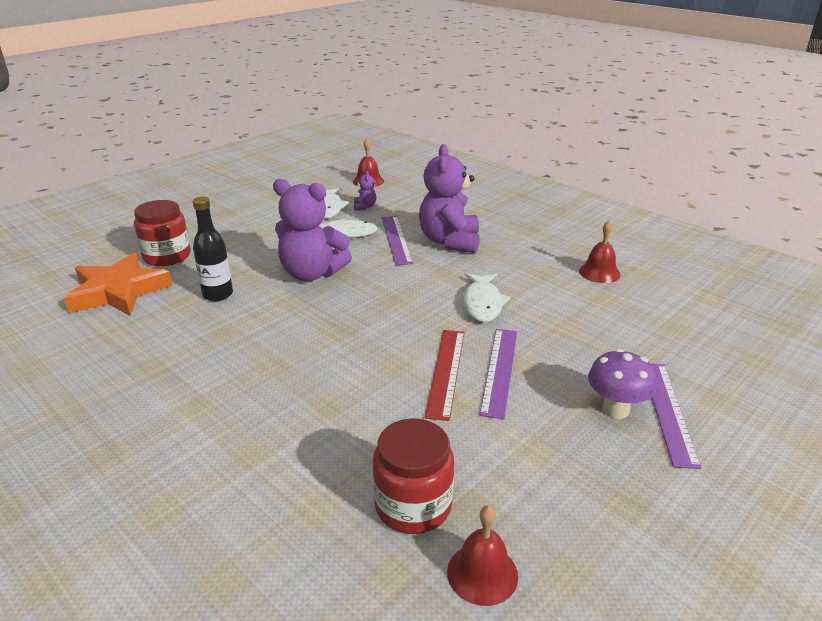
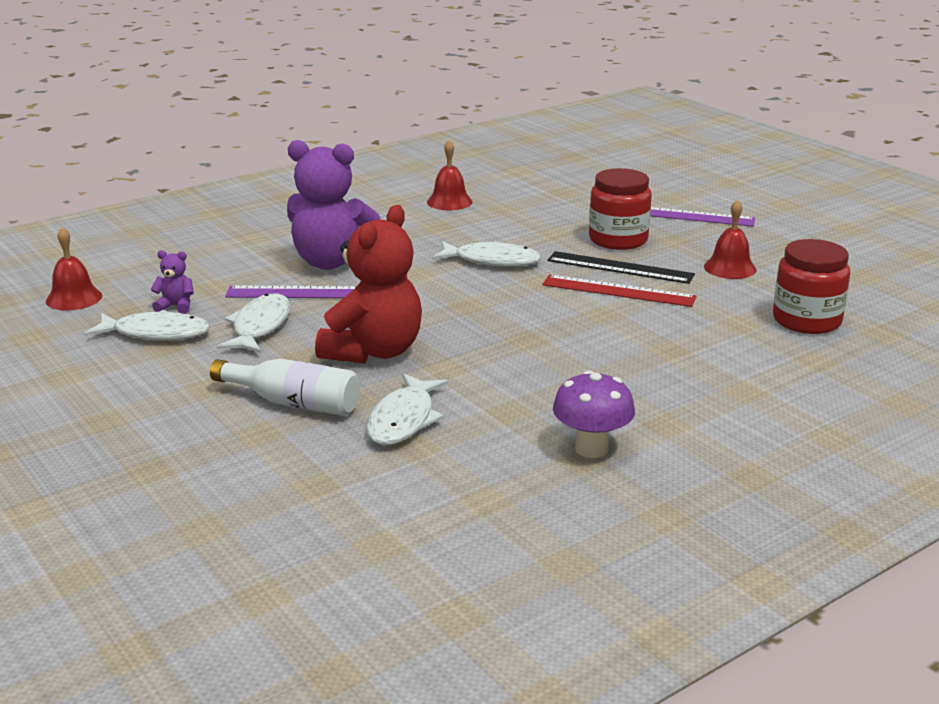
camera: 80 degrees left, 5 degrees down
(118, 291) = (355, 508): orange star -> none
(167, 256) = (248, 471): red jar -> red jar (618, 240)
(218, 294) = (403, 420): black bottle -> white fish
(242, 257) = (293, 403): none -> white bottle
(312, 274) = (374, 352): purple teddy bear -> red teddy bear
(482, 573) = (872, 302): red bell -> red bell (730, 268)
(500, 370) = (620, 267): purple ruler -> black ruler
(615, 409) = (683, 232): purple mushroom -> purple mushroom (591, 449)

